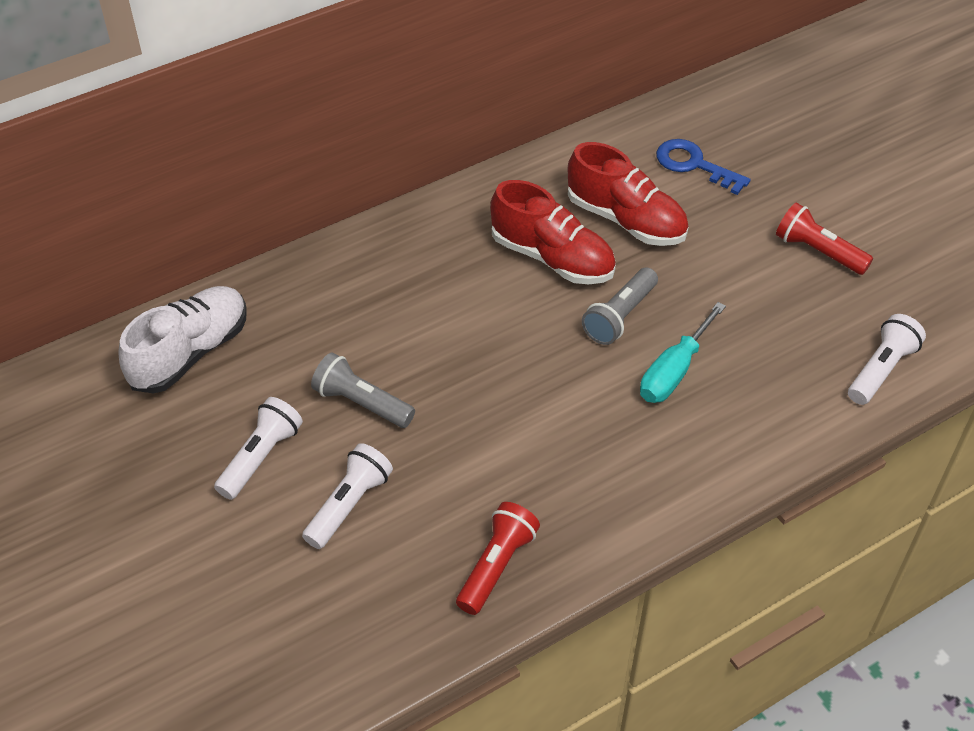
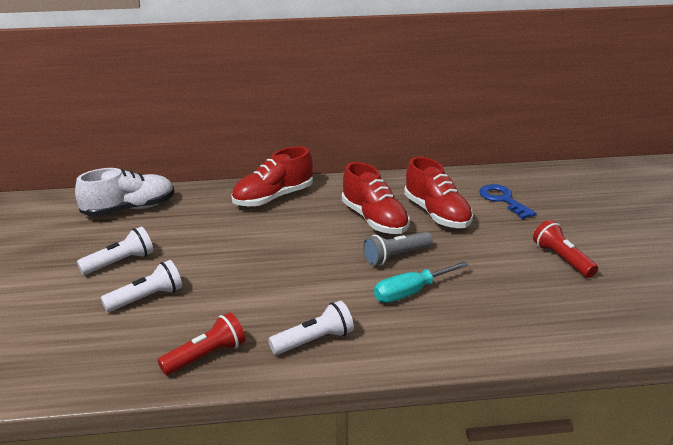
camera: 25 degrees right, 20 degrees down
(361, 403) = (200, 254): grey flashlight -> none
(386, 260) = (273, 198): none -> red shoe
(881, 370) = (568, 333): white flashlight -> white flashlight (314, 341)

